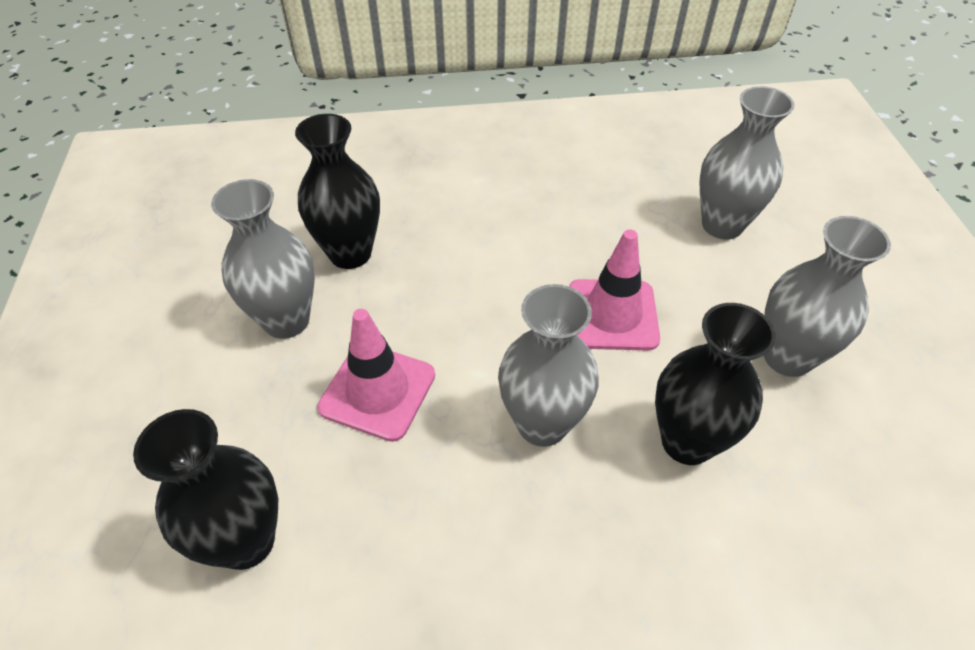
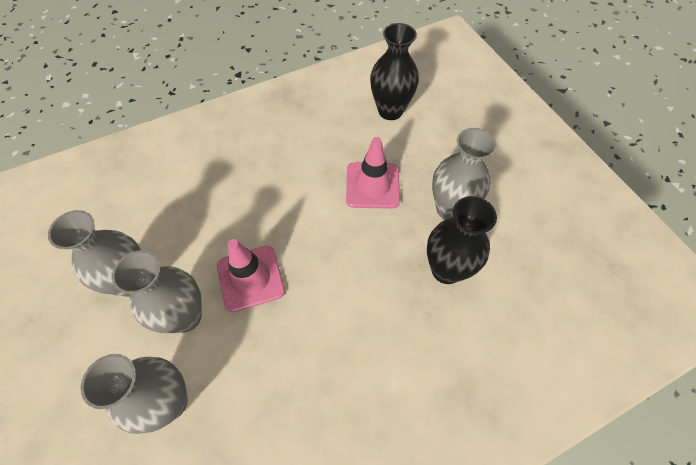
camera: 160 degrees right, 10 degrees up
(542, 424) = (278, 195): grey vase -> grey vase (185, 316)
(687, 442) = (198, 209): black vase -> none

